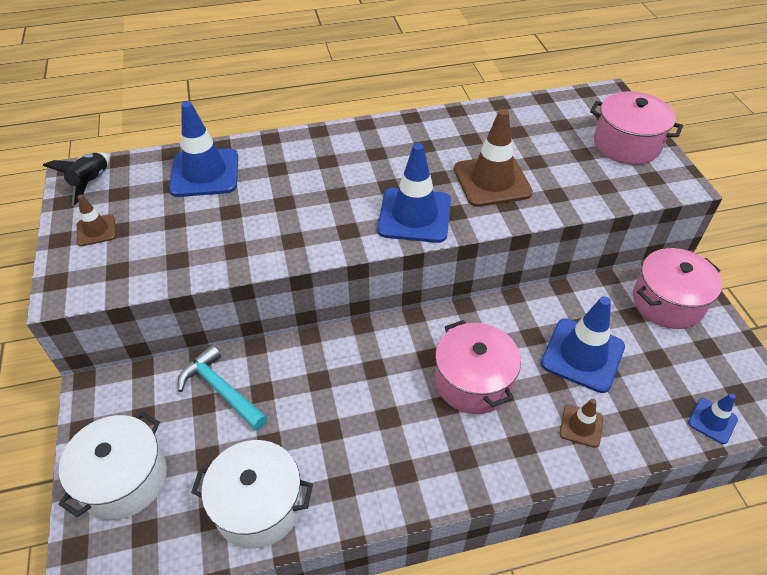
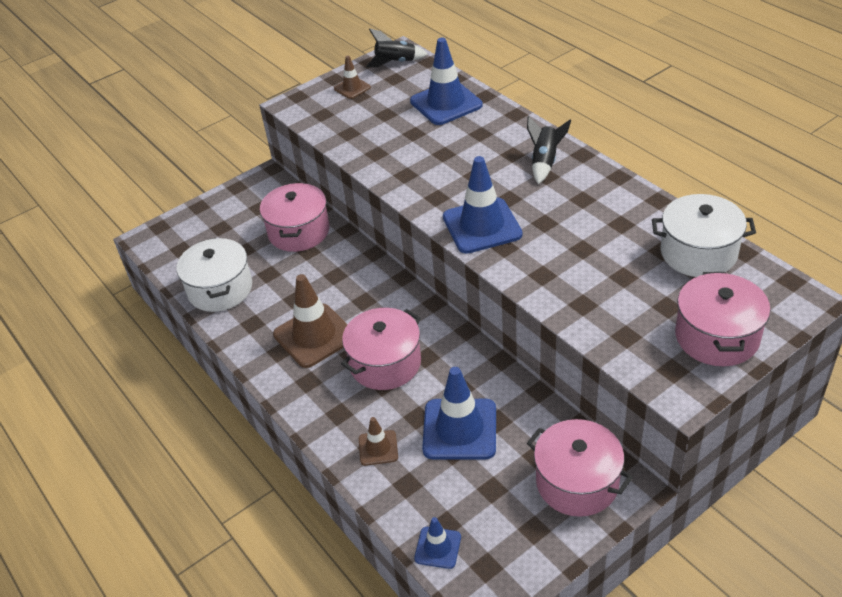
camera: 70 degrees right, 5 degrees down
(124, 479) = (211, 222): white pot -> white pot (698, 252)
(221, 390) = (299, 231): turquoise hammer -> pink pot
(357, 147) = (544, 162): none -> black rocket
(492, 181) = (567, 256): brown traffic cone -> brown traffic cone (314, 336)

